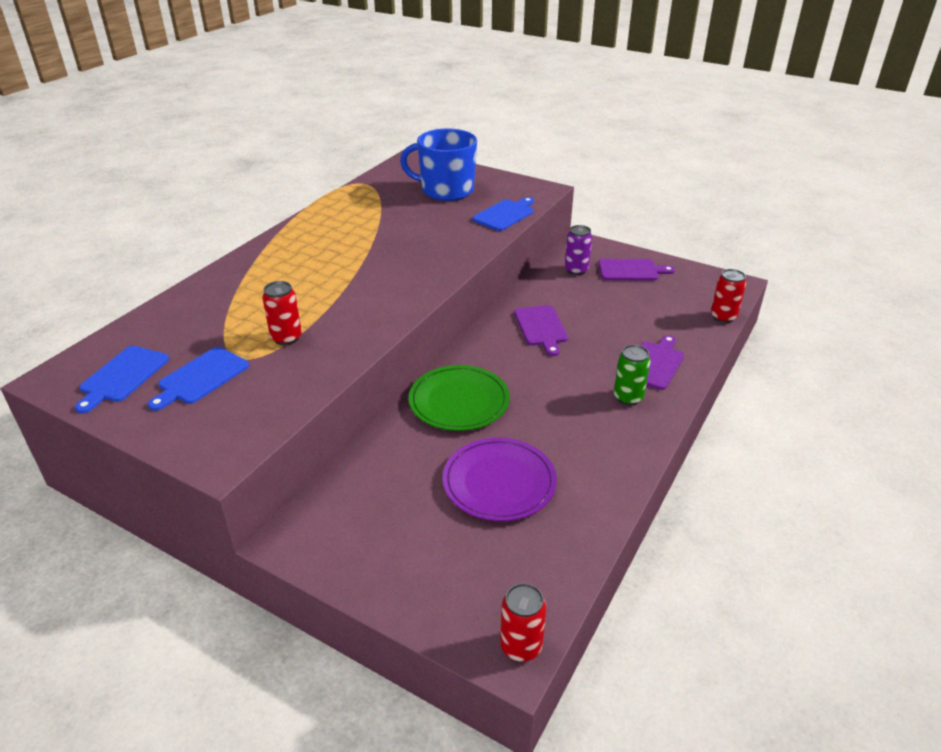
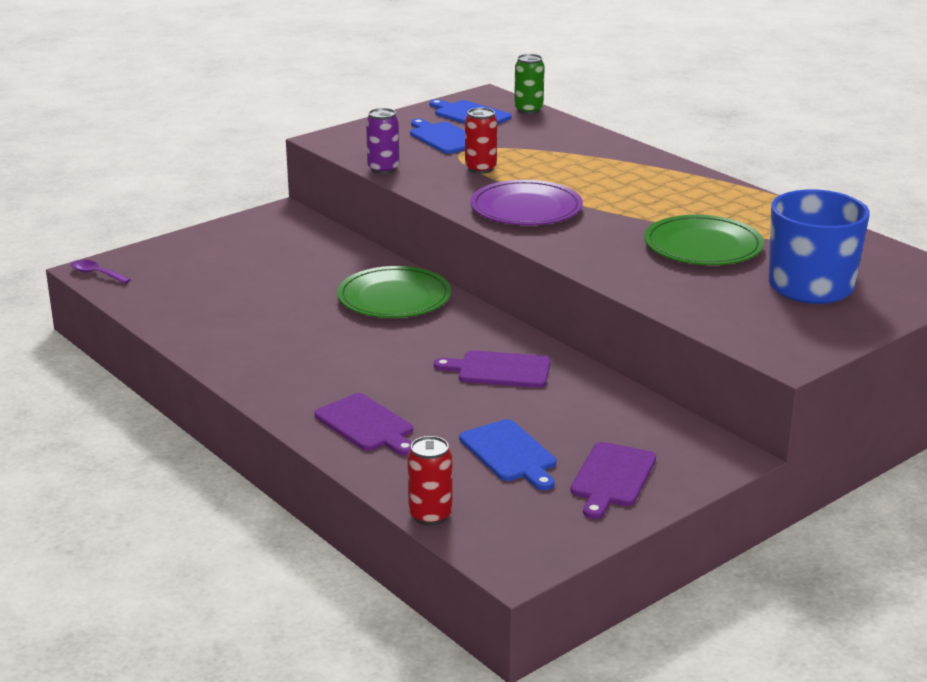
camera: 110 degrees right, 10 degrees down
(407, 225) = (703, 246): none -> green plate
(499, 482) = (262, 296): purple plate -> purple plate (526, 209)
(505, 214) = (706, 312): blue cutting board -> blue cutting board (510, 453)
(521, 646) = (96, 274): red can -> purple spoon
(576, 270) = (636, 430): purple can -> purple can (383, 169)
(628, 397) = (320, 389): green can -> green can (528, 110)

